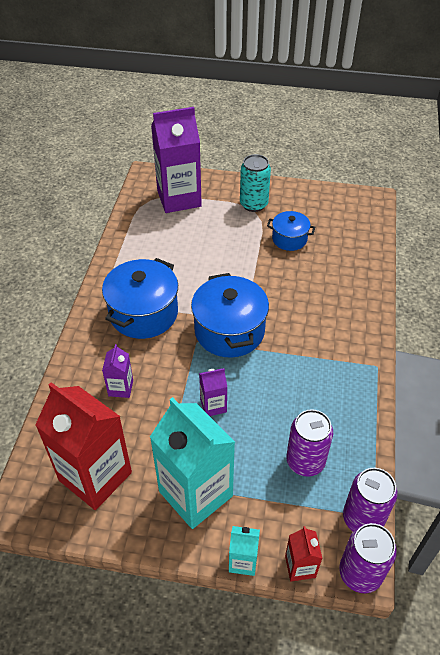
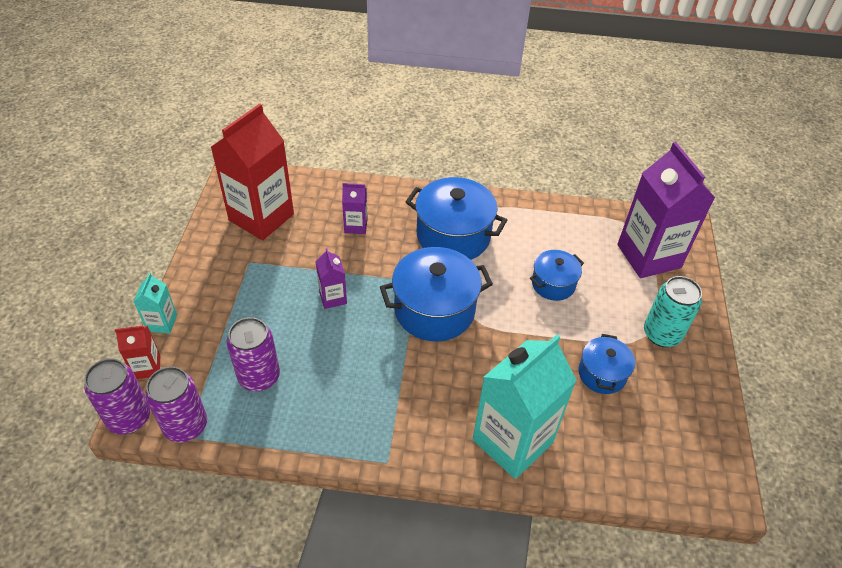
camera: 85 degrees right, 0 degrees up
(195, 493) = (234, 287): turquoise carton -> turquoise carton (512, 441)
(204, 254) = (553, 284): none -> blue pot

